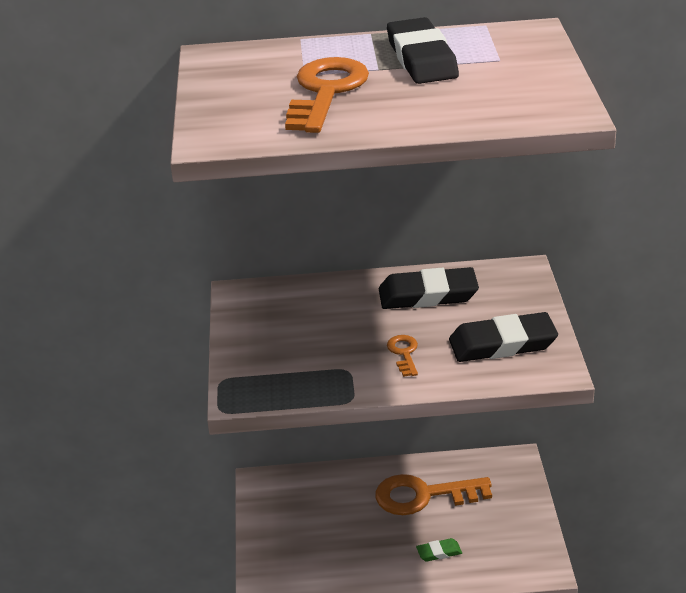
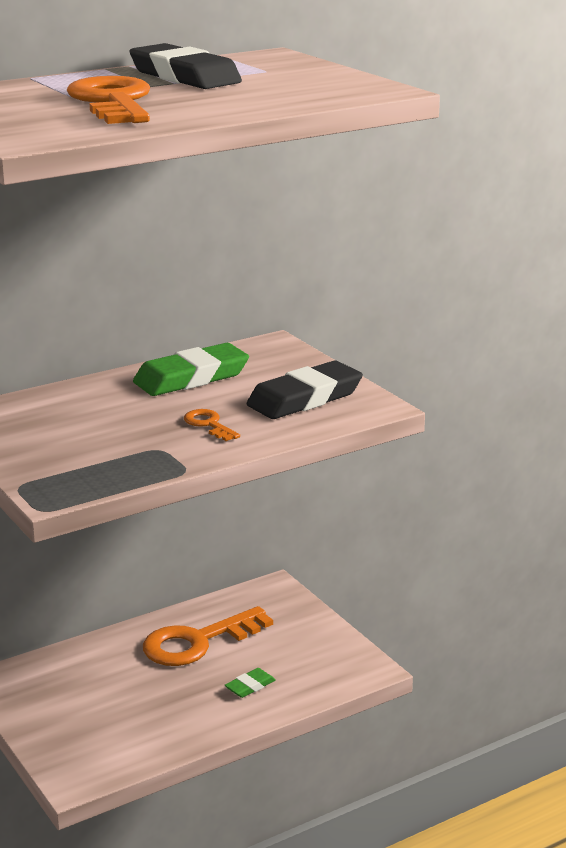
camera: 30 degrees left, 10 degrees down
(428, 295) = (191, 377): black eraser -> green eraser

